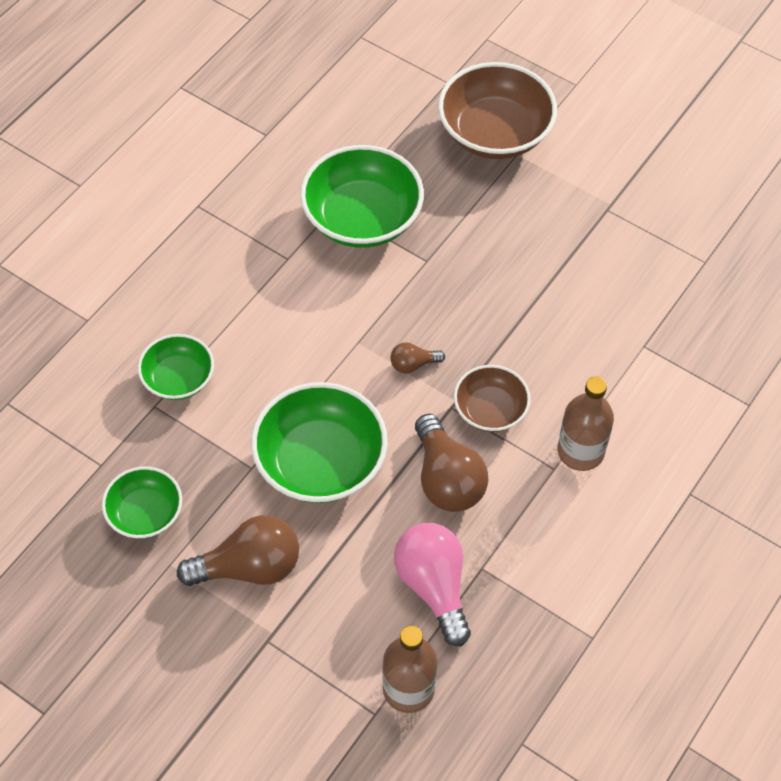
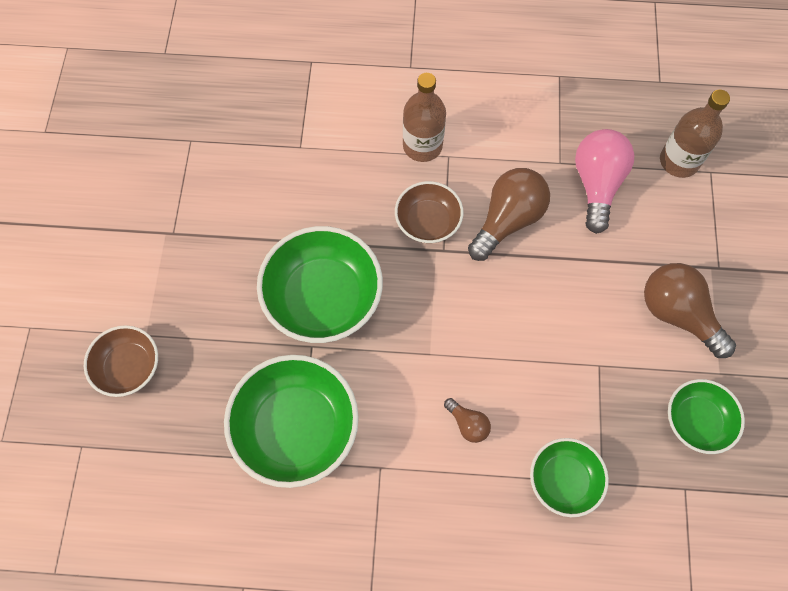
camera: 120 degrees left, 10 degrees up
(320, 462) = (557, 316): green bowl -> green bowl (323, 298)
(413, 364) = (423, 299): brown light bulb -> brown light bulb (468, 424)
(433, 586) = (596, 184): pink light bulb -> pink light bulb turned 150 degrees clockwise
(495, 133) = (128, 367): brown bowl -> brown bowl, size x0.58

